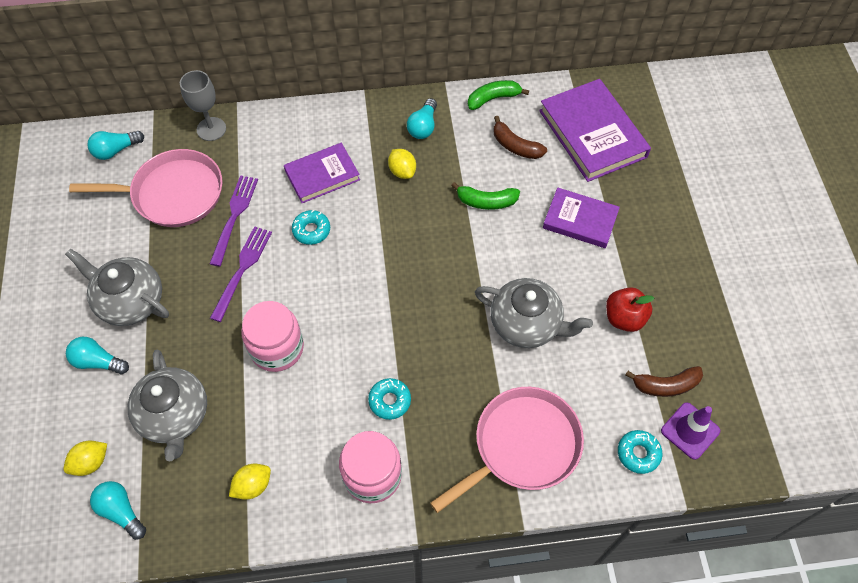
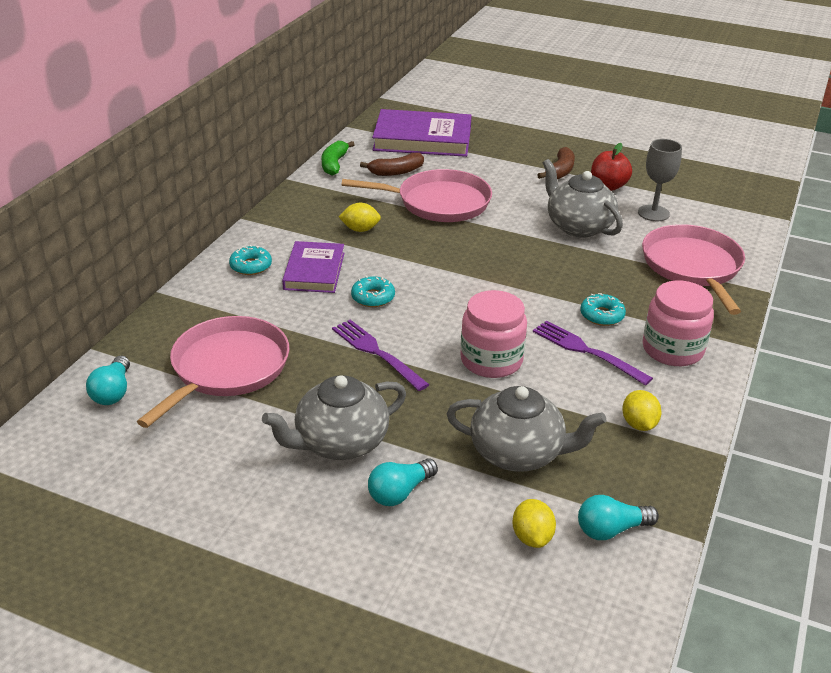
camera: 60 degrees left, 25 degrees down
(211, 129) = (171, 317): grey goblet -> grey goblet (653, 213)
(234, 216) = (304, 337): purple fork -> purple fork (587, 351)
(423, 127) = (323, 204): turquoise light bulb -> none
(486, 201) = (438, 203): green banana -> pink pan
(526, 324) = (578, 226): grey teapot -> grey teapot turned 90 degrees counterclockwise
(580, 220) = (500, 172): purple book -> none
(638, 453) = (732, 222): turquoise donut -> turquoise donut (251, 266)
(665, 385) = (680, 191): brown banana -> brown banana (560, 171)
(690, 431) = (726, 196): purple traffic cone -> none

